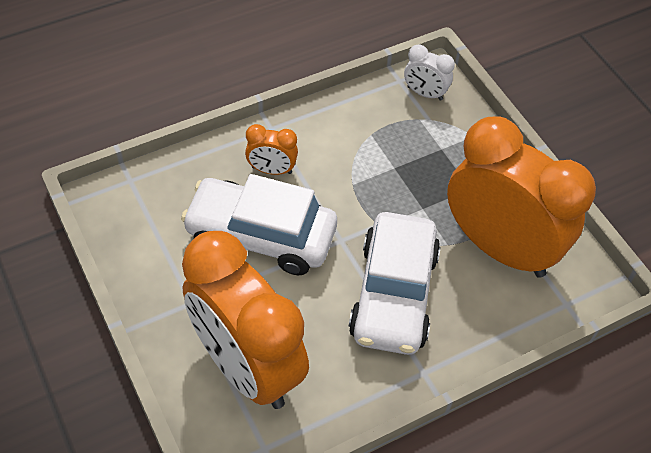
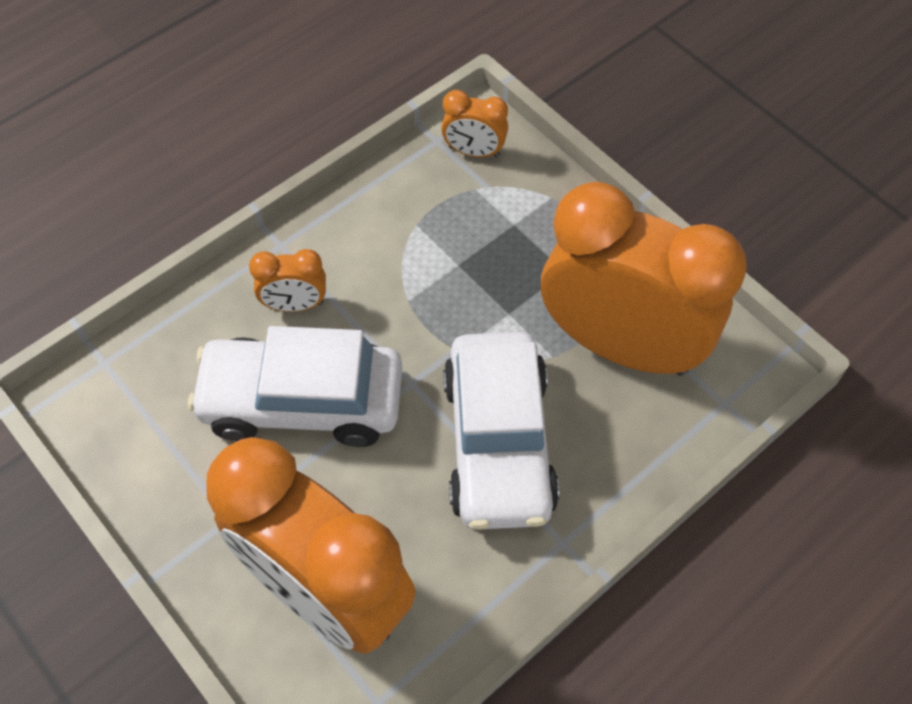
camera: 10 degrees left, 5 degrees up
(425, 93) = (474, 151): white clock -> orange clock

